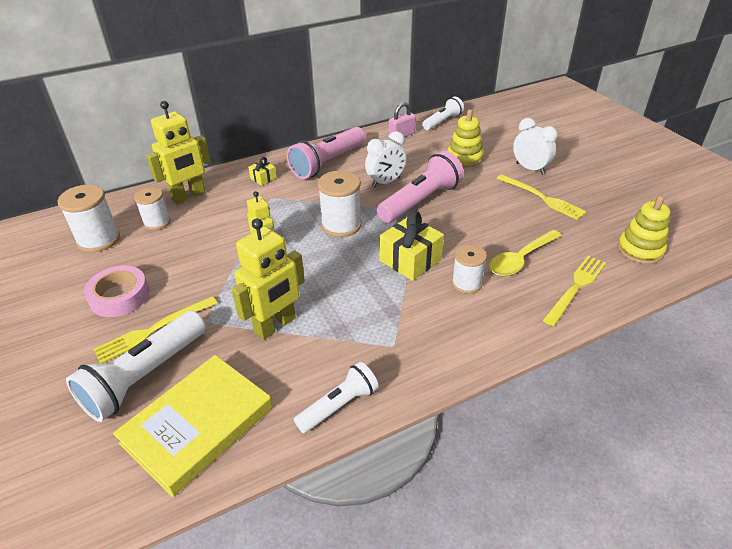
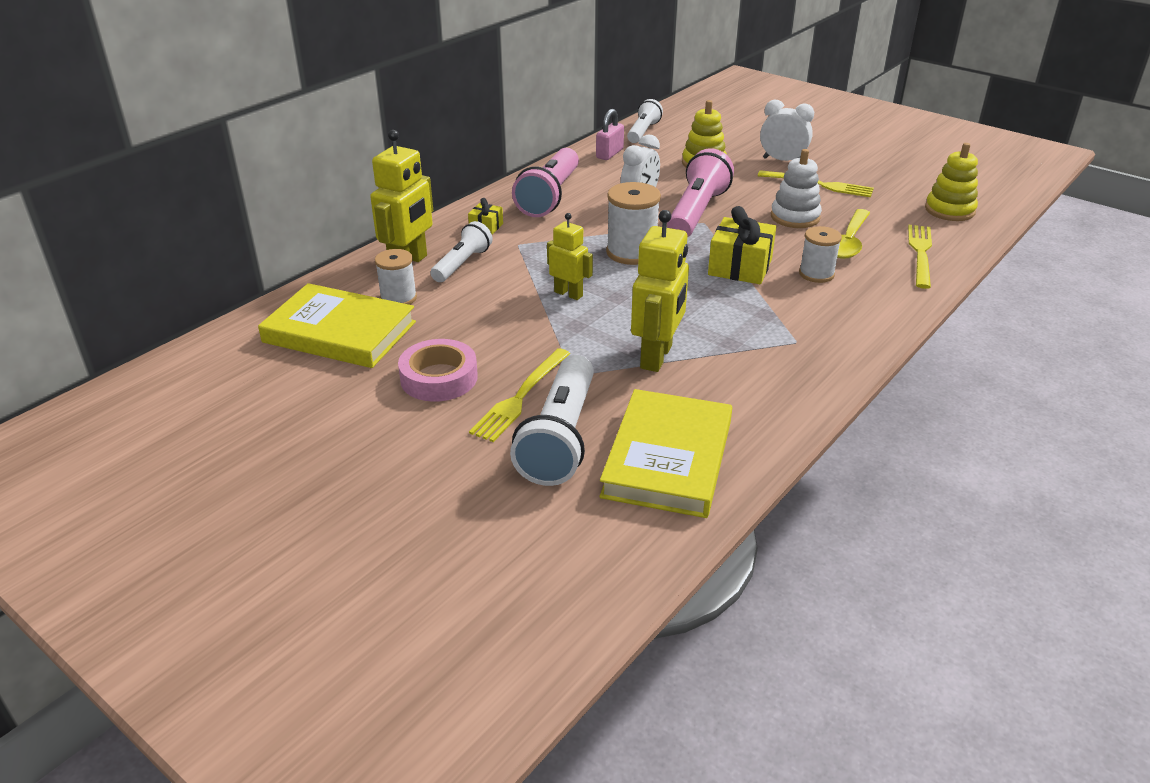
camera: 25 degrees left, 5 degrees down
(98, 240) = (339, 332): white spool -> yellow book
(339, 406) = (794, 402): white flashlight -> white flashlight (462, 264)
(495, 224) = (795, 217): none -> white stacking toy

